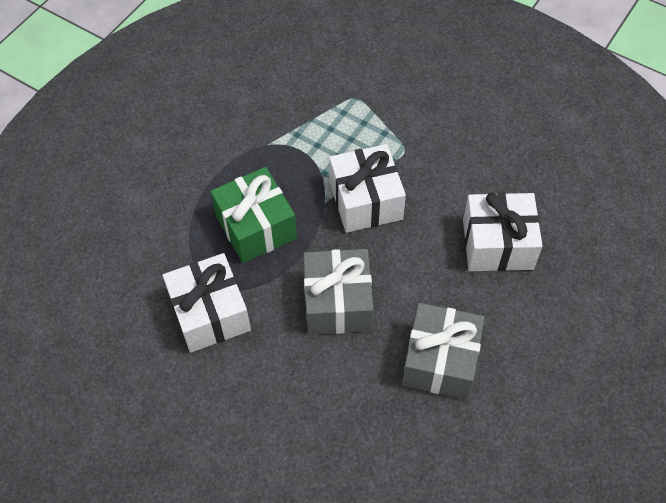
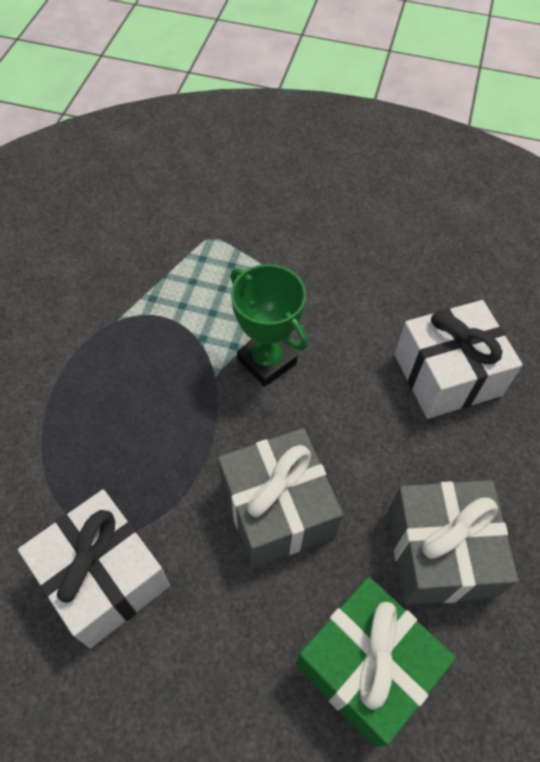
camera: 20 degrees left, 0 degrees up
(256, 227) = (134, 433): green gift -> green gift (366, 666)
(365, 201) = (266, 361): white gift -> green trophy

